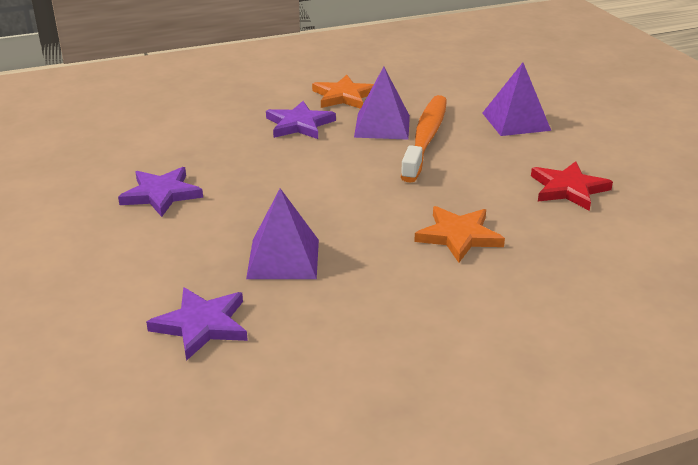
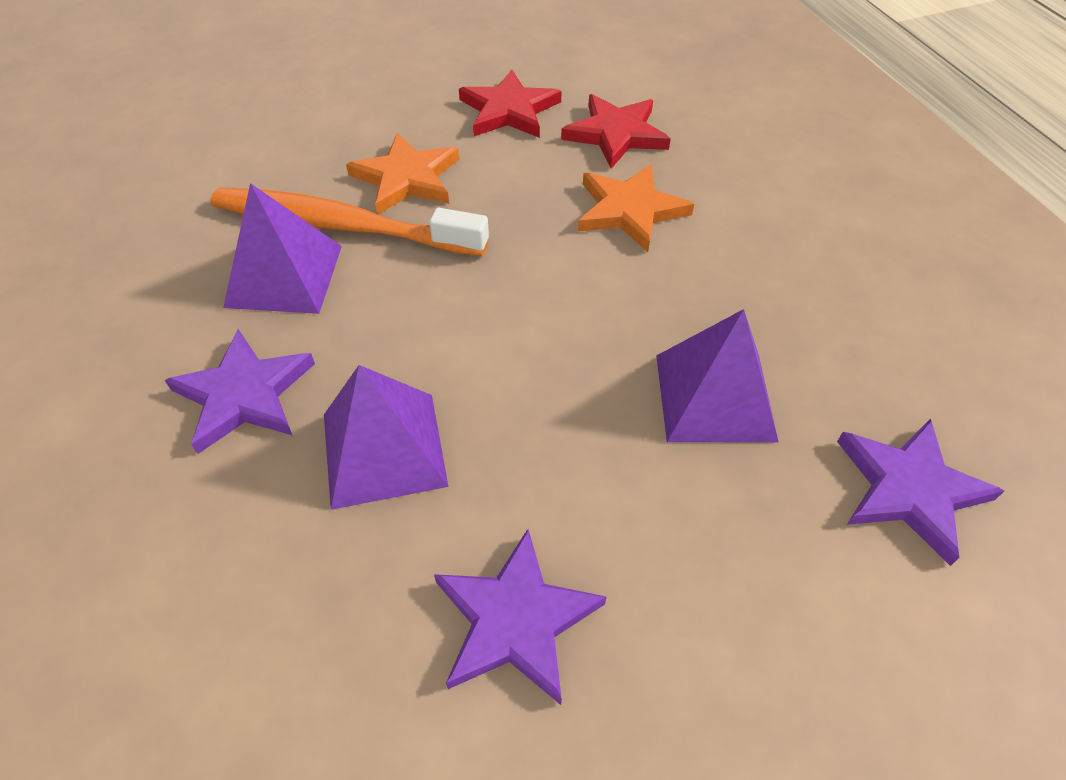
camera: 90 degrees left, 20 degrees up
(344, 96) = (137, 327): orange star -> orange star (407, 178)
(516, 121) = (308, 132): purple pyramid -> purple pyramid (384, 449)
(553, 234) = (616, 134): none -> red star

